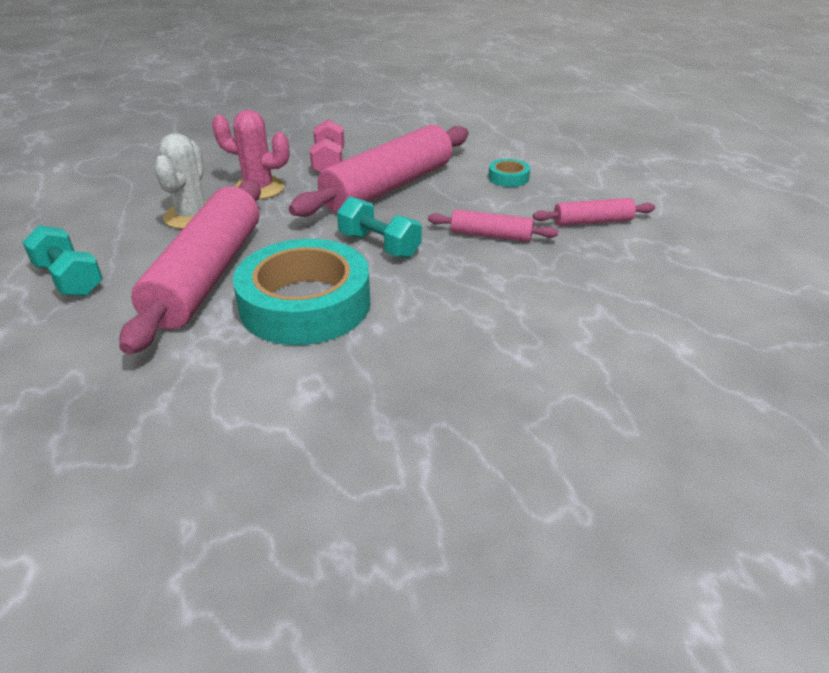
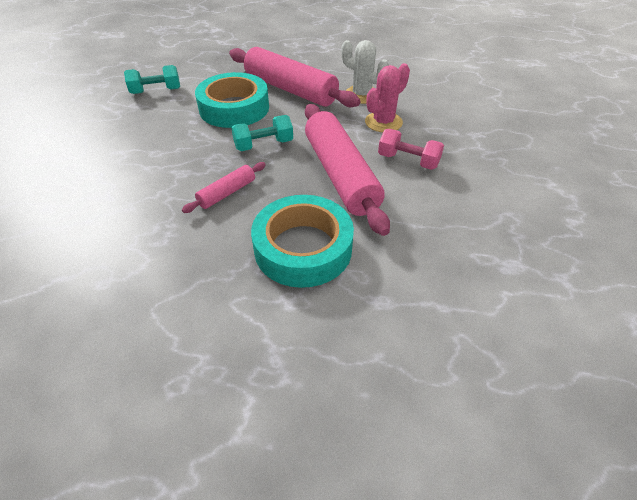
camera: 120 degrees right, 10 degrees up
(70, 279) = (322, 60): turquoise dumbbell -> turquoise dumbbell (156, 91)
(508, 178) = (303, 248): turquoise tape -> turquoise tape, size x2.36
(592, 221) = (188, 256): pink rolling pin -> none

